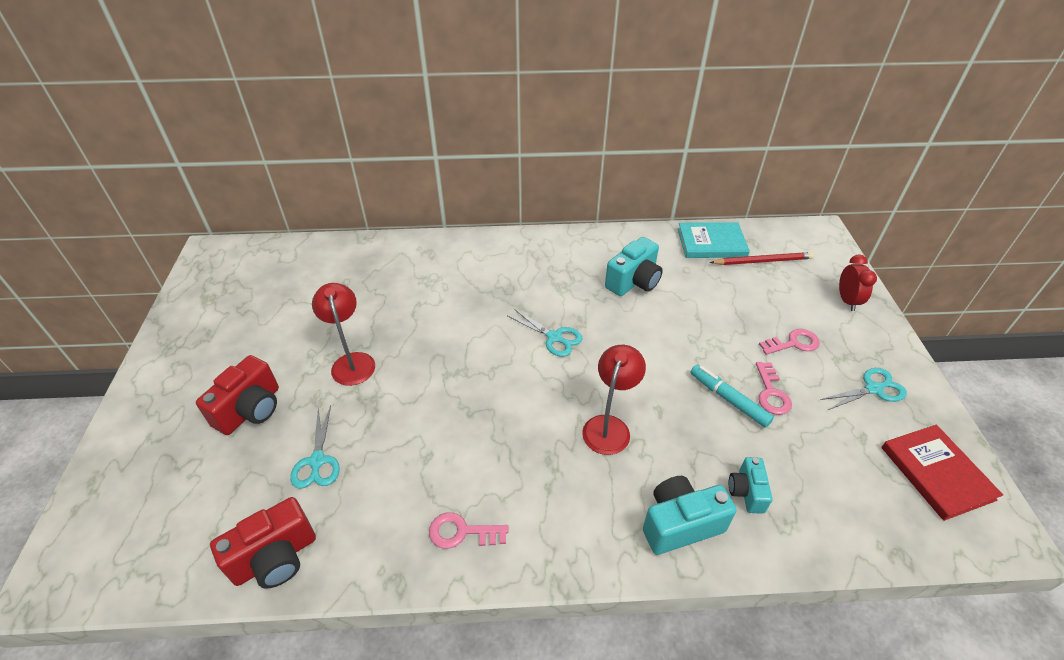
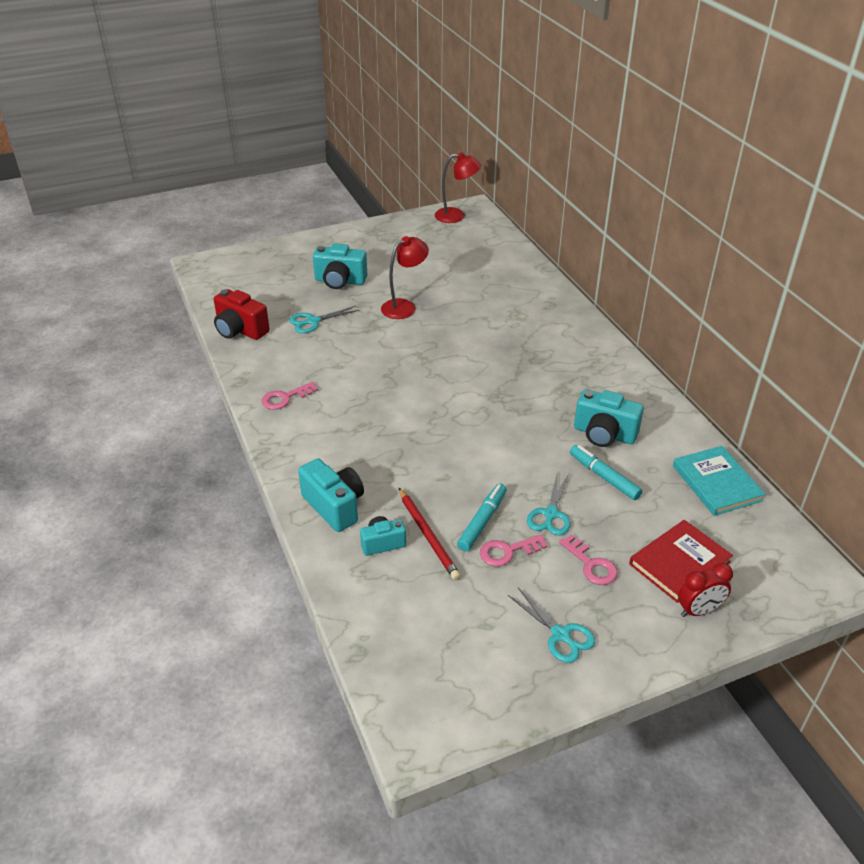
camera: 70 degrees right, 5 degrees down
(251, 410) = (340, 281): red camera -> turquoise camera
(462, 532) = (285, 398): pink key -> pink key turned 105 degrees counterclockwise
(554, 337) = (493, 399): turquoise scissors -> turquoise scissors (551, 514)
(609, 426) = (411, 451): red lamp -> red lamp (456, 216)
(688, 300) = (604, 477): none -> turquoise marker
(763, 261) = (717, 530): red pencil -> red pencil (428, 535)
(936, 473) = (468, 686): red book -> red book (679, 563)

